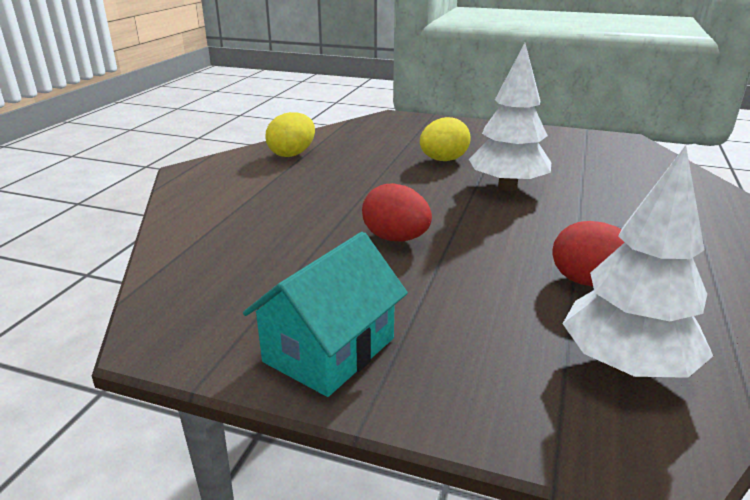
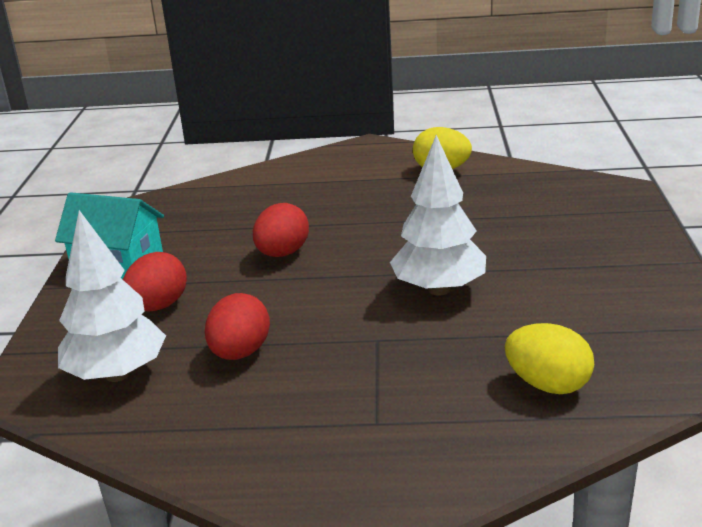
camera: 75 degrees right, 0 degrees up
(443, 160) = (492, 243): yellow egg -> yellow egg (548, 385)
(473, 324) = (158, 306): none -> red egg

